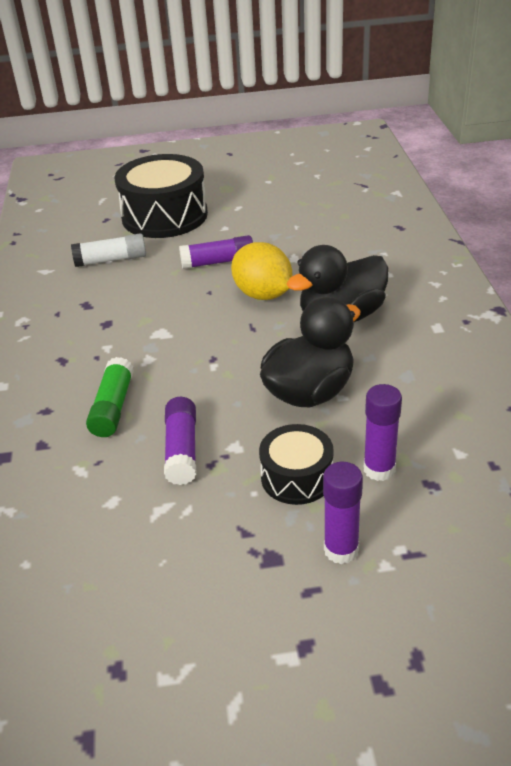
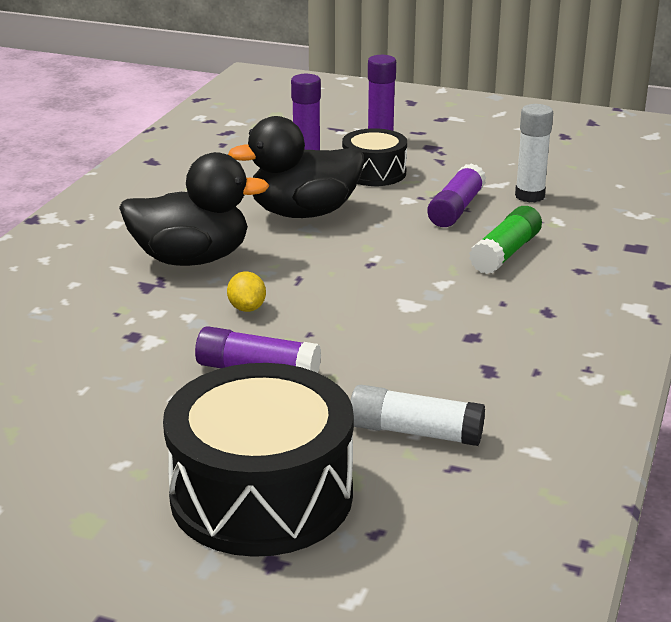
camera: 155 degrees left, 10 degrees down
(119, 499) = (529, 196): none -> white glue stick
(263, 294) = (247, 308): yellow lemon -> yellow lemon, size x0.49

